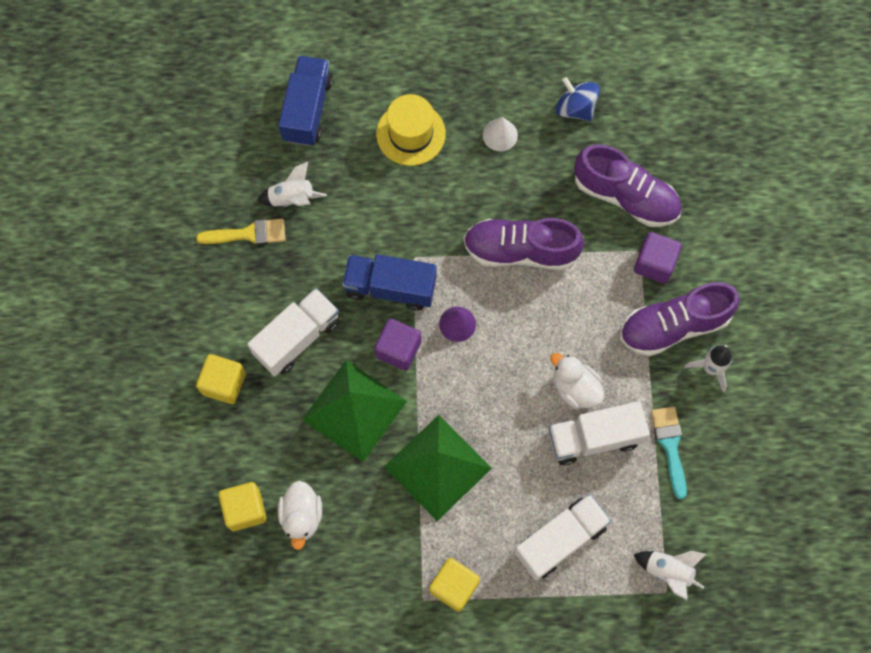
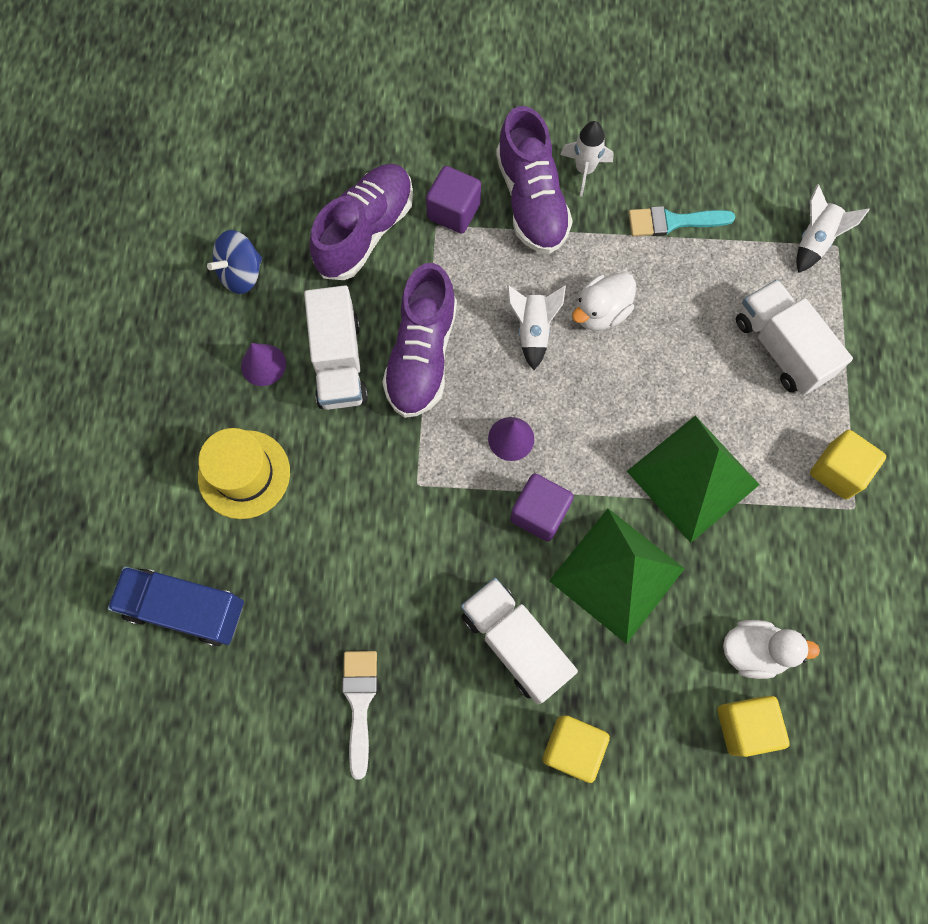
camera: 85 degrees left, 0 degrees up
(248, 234) = (360, 703): yellow brush -> white brush
(292, 198) = (315, 638): white rocket -> white rocket (533, 330)
(390, 287) = (455, 517): blue truck -> none
(500, 135) = (263, 365): white cone -> purple cone
(594, 438) = (661, 299): white truck -> white truck (339, 362)

